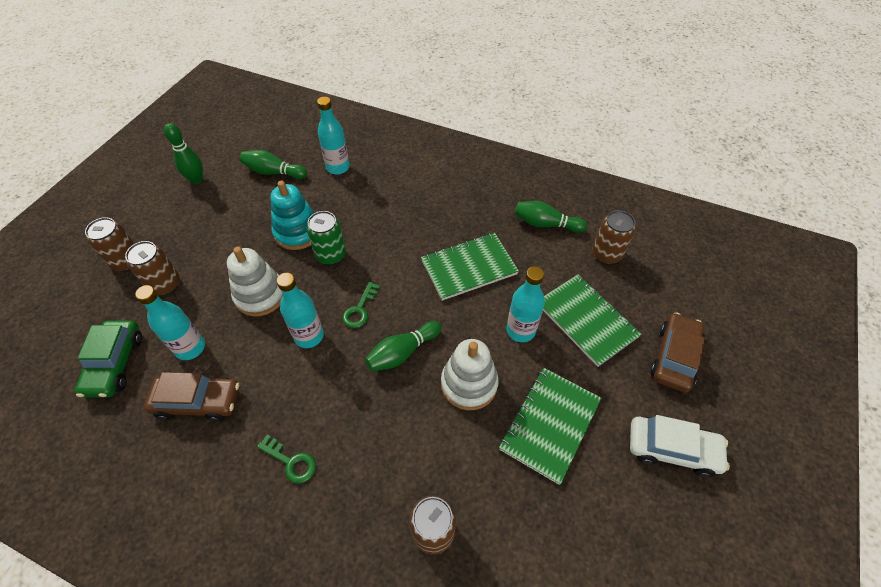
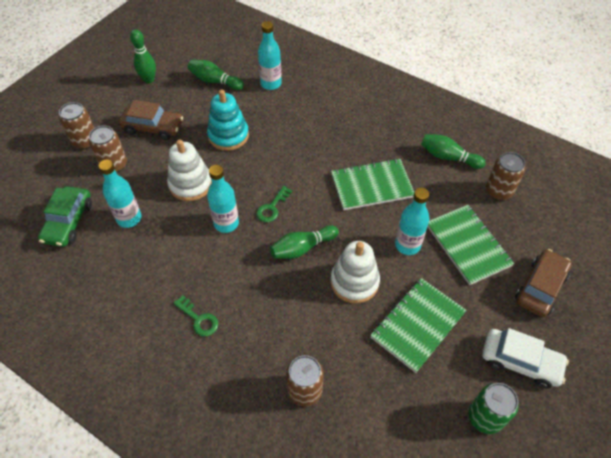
camera: 10 degrees right, 0 degrees up
(198, 402) = (131, 261): brown car -> brown car (153, 127)
(331, 255) = (254, 159): green can -> green can (485, 417)

